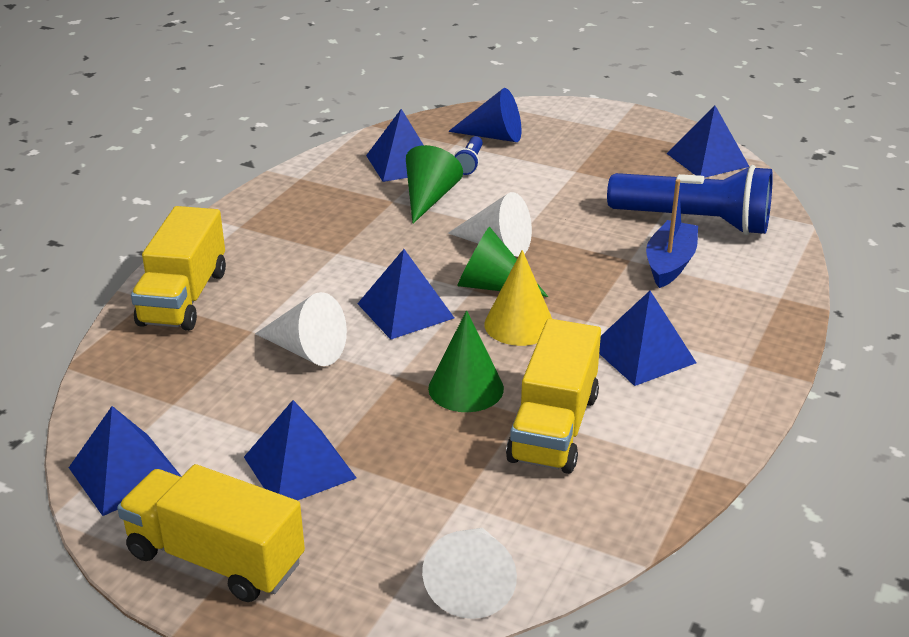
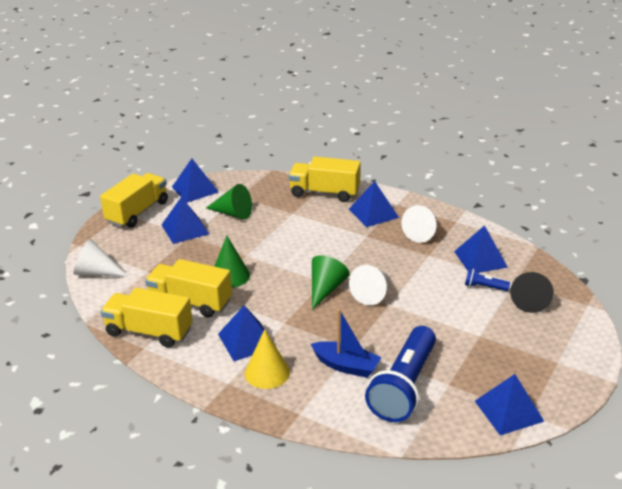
camera: 95 degrees right, 0 degrees up
(306, 350) = (272, 228): white cone -> white cone (422, 232)
(405, 311) = (304, 258): blue pyramid -> blue pyramid (373, 213)
(429, 198) = (432, 268): green cone -> green cone (233, 213)
(493, 136) = (530, 300): blue cone -> black cone
(519, 324) = (284, 296): yellow cone -> yellow cone (267, 372)
(652, 467) = (149, 332): none -> yellow truck

